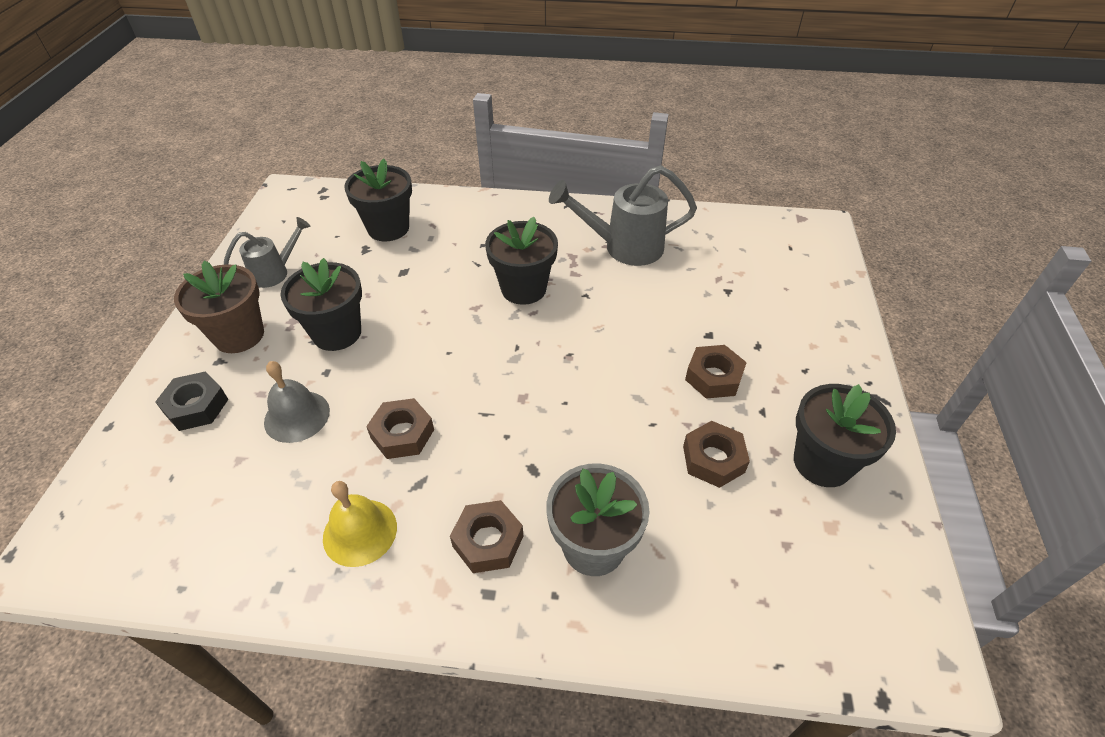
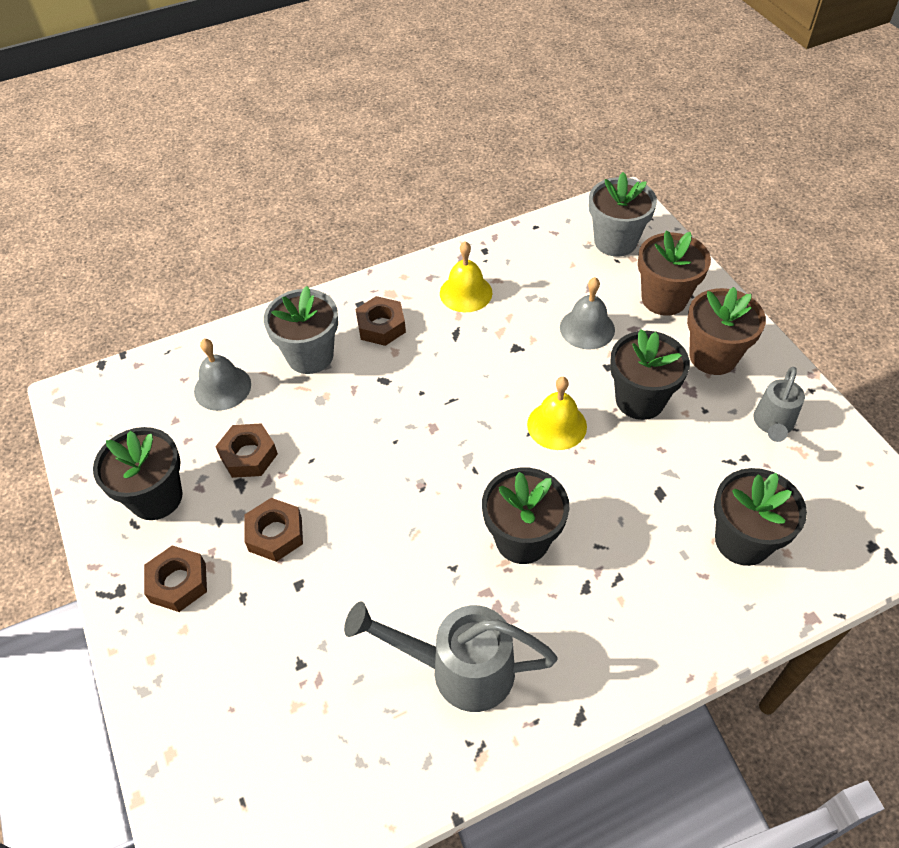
camera: 150 degrees right, 5 degrees up
(138, 503) = (615, 241): none -> grey flower pot
(196, 406) = (664, 299): black nut -> brown flower pot
(402, 434) = (499, 355): brown nut -> brown nut (178, 582)
(420, 347) = (557, 425): none -> yellow bell
(623, 247) = (457, 669): grey watering can -> grey watering can turned 135 degrees counterclockwise
(717, 559) = (222, 387): none -> grey bell

